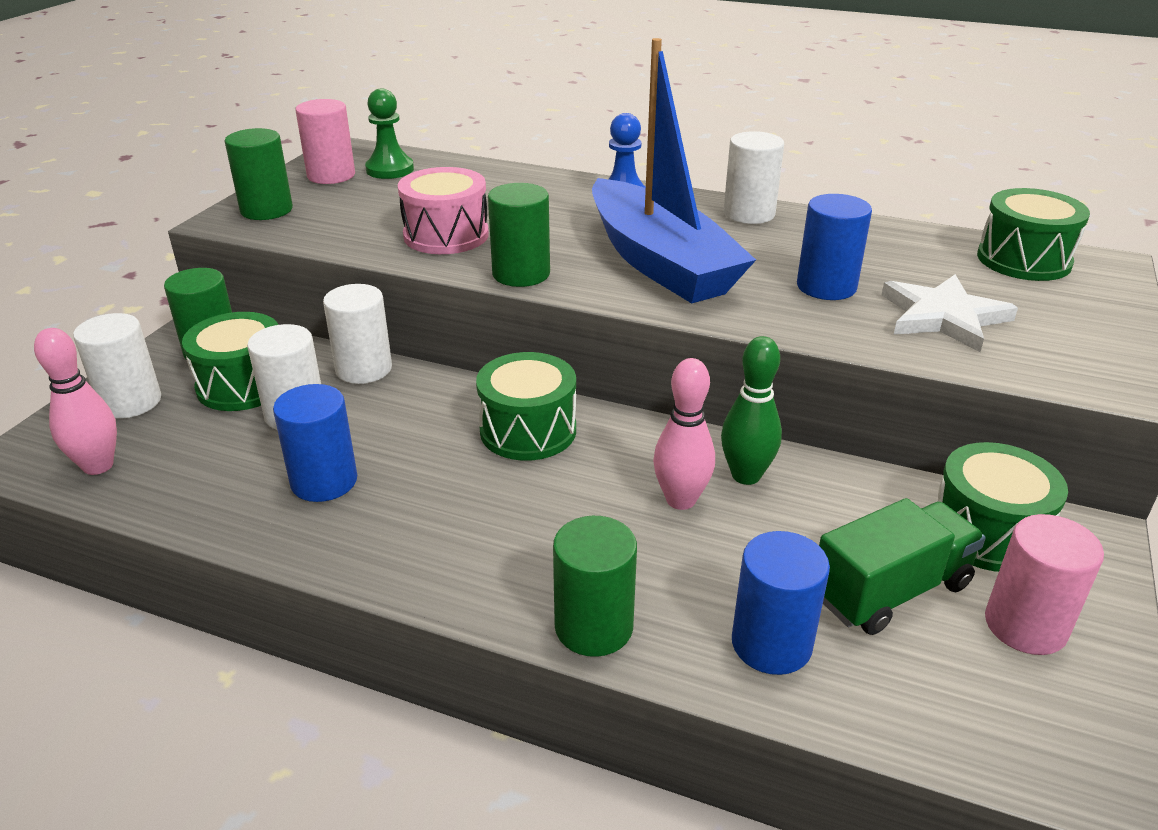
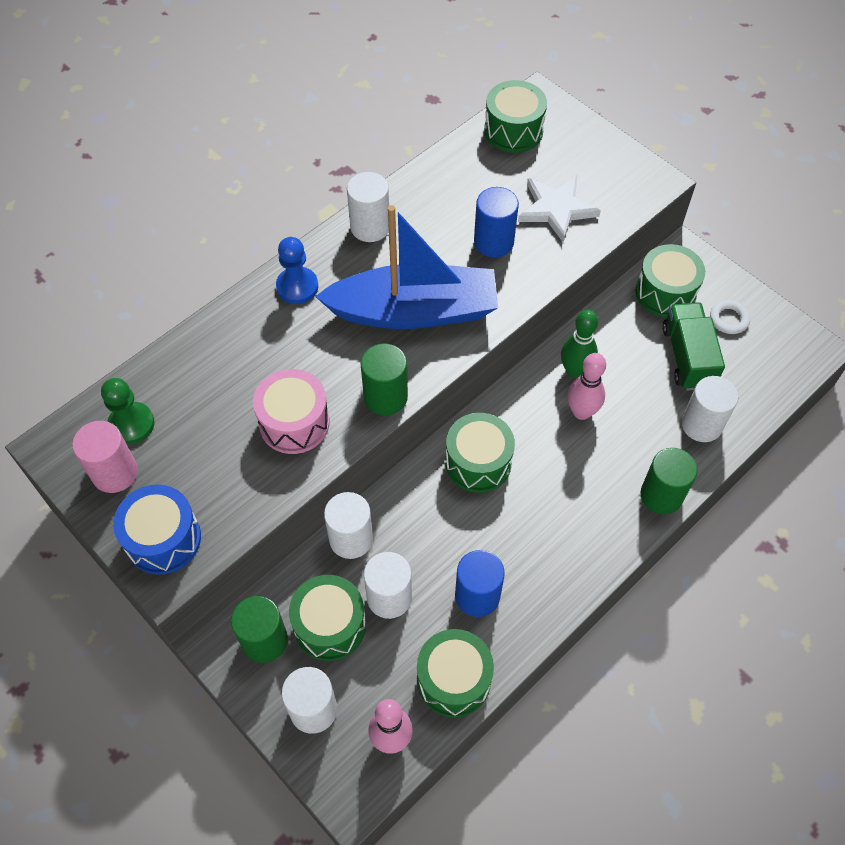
camera: 65 degrees left, 25 degrees up
(190, 494) = (454, 680): none -> green drum
(266, 210) = (163, 539): green cylinder -> blue drum
(771, 644) = (701, 424): blue cylinder -> white cylinder
(1025, 625) = (729, 319): pink cylinder -> white ring

